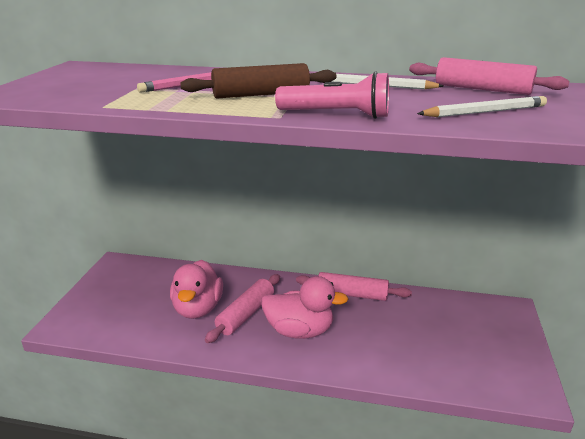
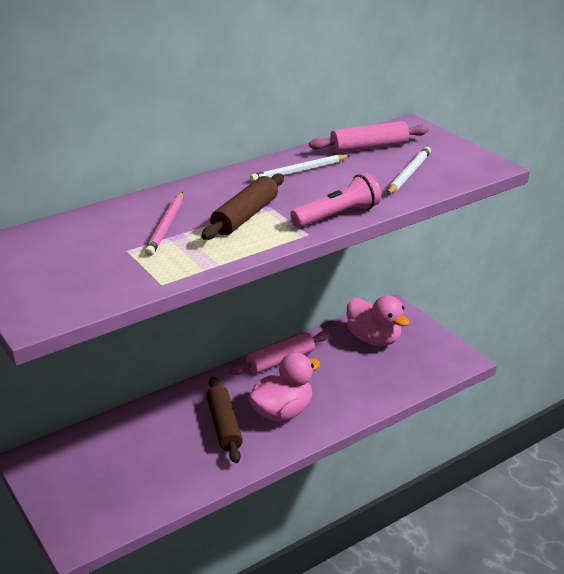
camera: 45 degrees left, 5 degrees up
(198, 308) = (178, 447): pink duck -> pink duck (374, 339)
(246, 314) = (224, 426): pink rolling pin -> brown rolling pin

